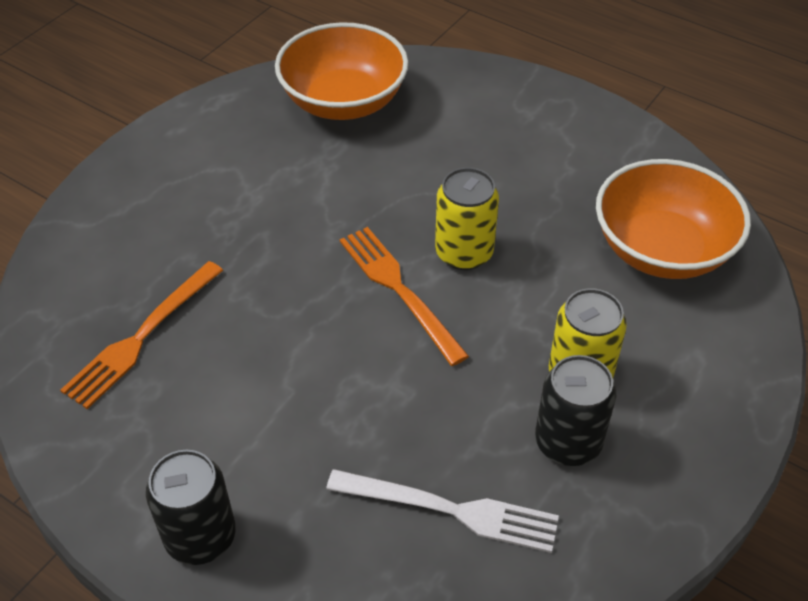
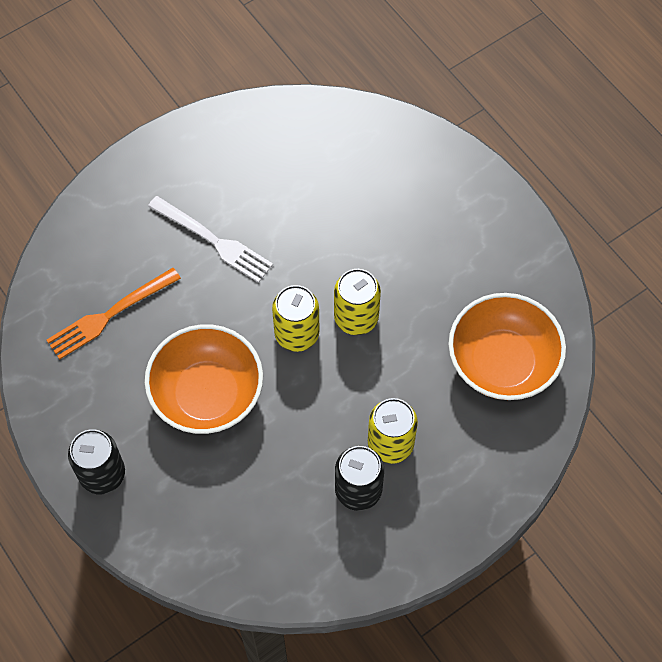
camera: 20 degrees right, 15 degrees up
(343, 101) = (325, 146): orange bowl -> orange bowl (207, 394)
(399, 289) = (297, 334): orange fork -> yellow can
(451, 510) = (261, 510): white fork -> white fork (214, 241)

